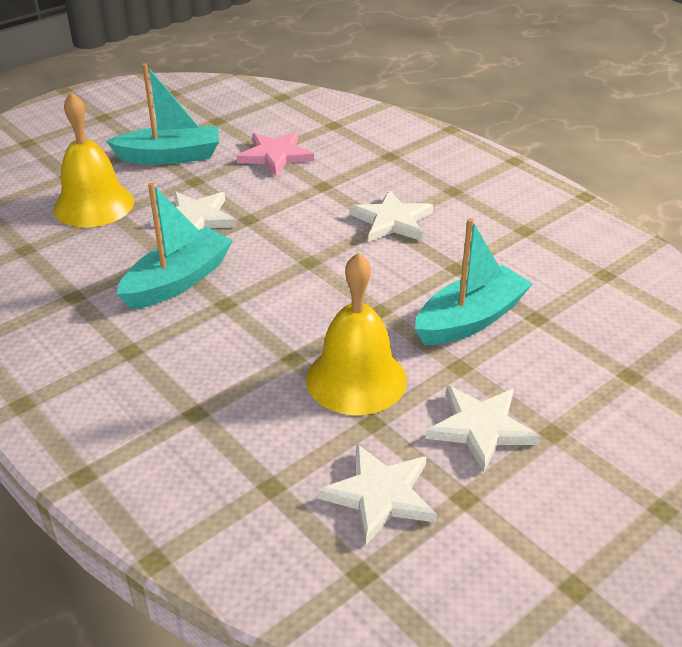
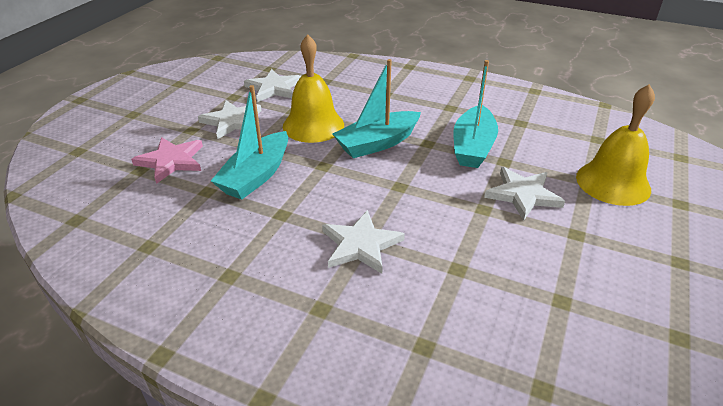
camera: 155 degrees right, 0 degrees up
(170, 156) = (638, 256): turquoise boat -> turquoise boat (377, 143)
(275, 156) = (545, 295): pink star -> pink star (171, 161)

